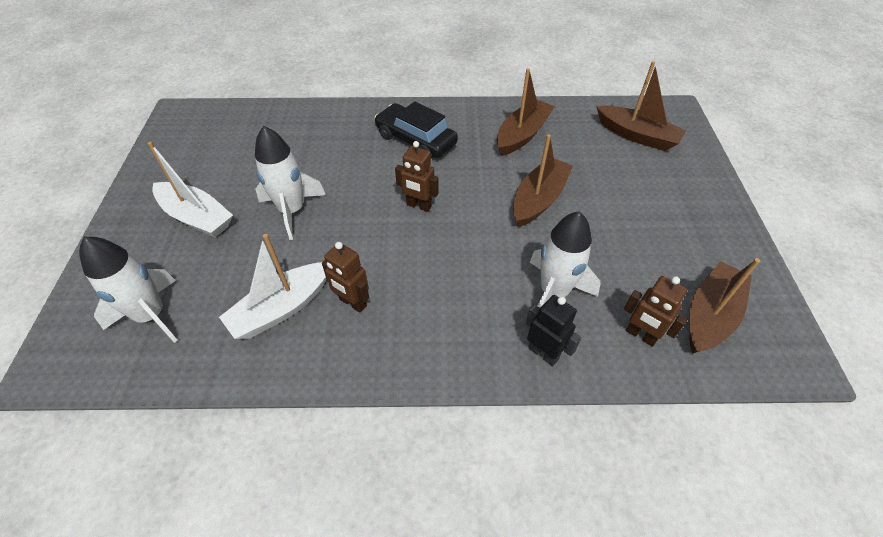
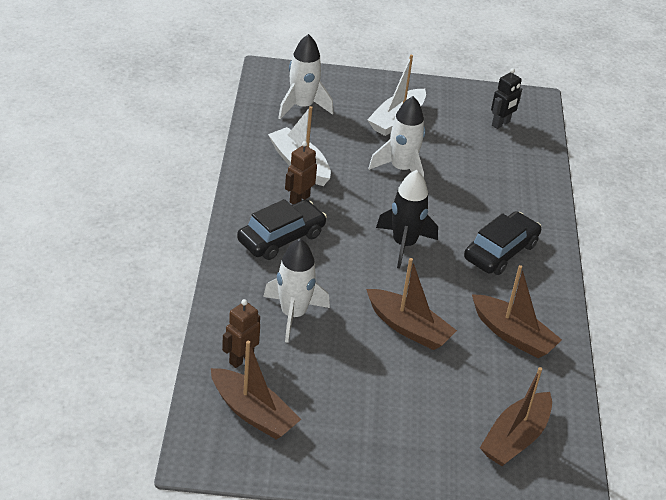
camera: 90 degrees right, 10 degrees down
(418, 206) = (404, 244): brown robot -> black rocket
(428, 315) = (281, 238): none -> black car
(543, 353) = (235, 296): black robot -> black robot (501, 124)

